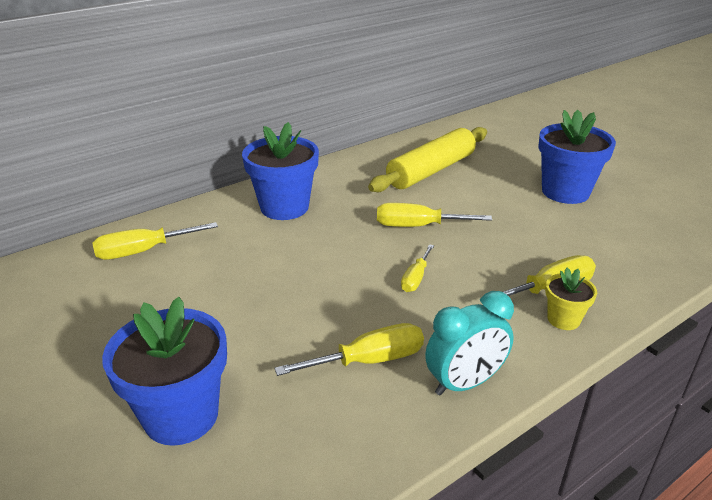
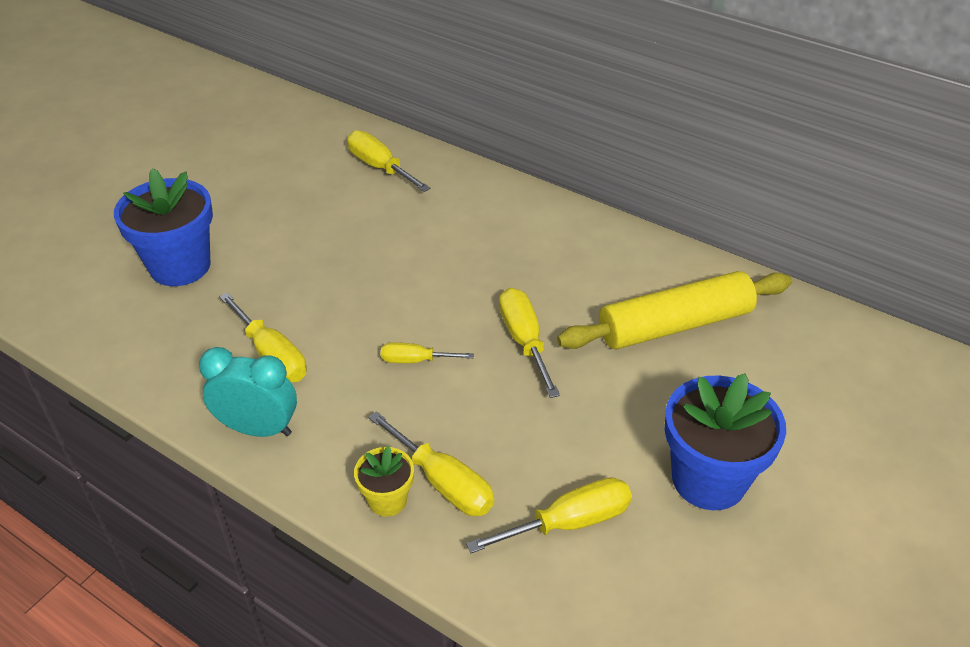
camera: 70 degrees right, 10 degrees up
(284, 207) = (506, 227): blue flower pot -> none
(431, 171) = (675, 325): yellow rolling pin -> yellow rolling pin turned 45 degrees counterclockwise
(464, 383) = (258, 429): turquoise clock -> turquoise clock turned 150 degrees clockwise
(594, 245) = (569, 522): none -> yellow screwdriver

